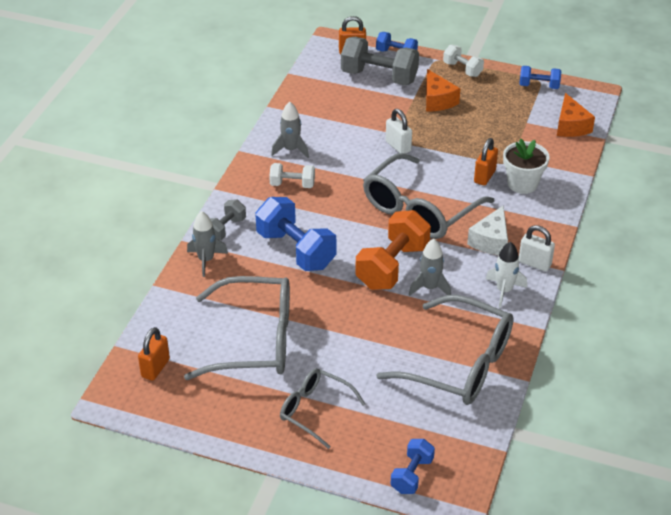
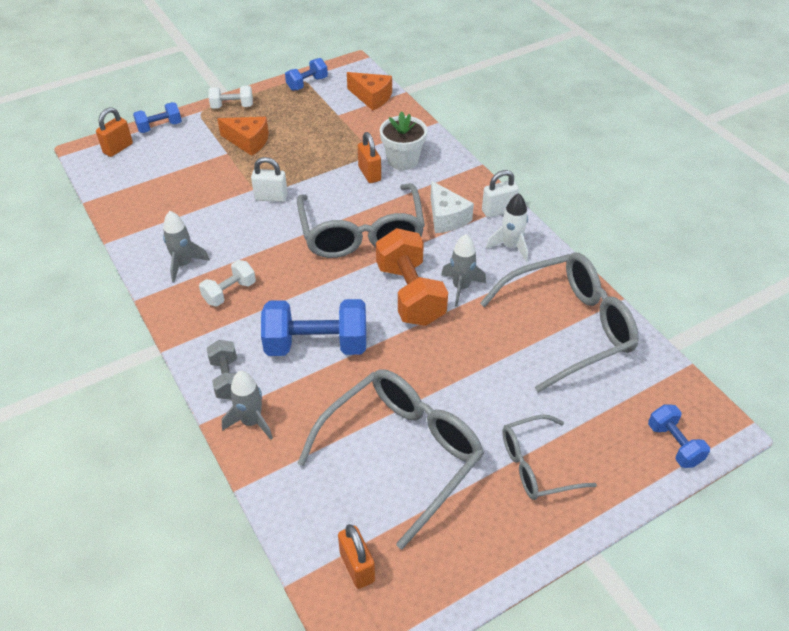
camera: 50 degrees left, 5 degrees up
(379, 77) = (172, 154): grey dumbbell -> none

